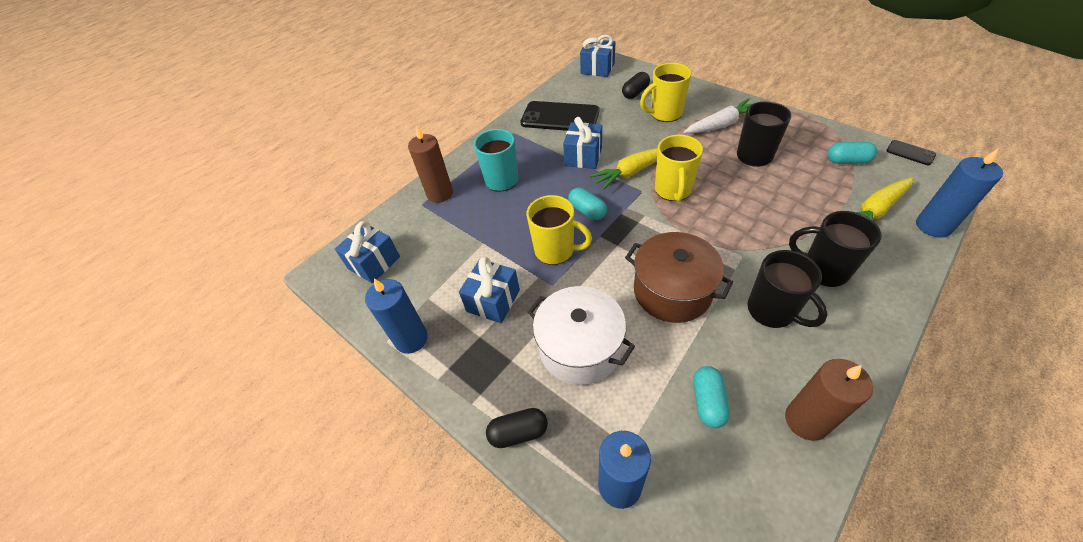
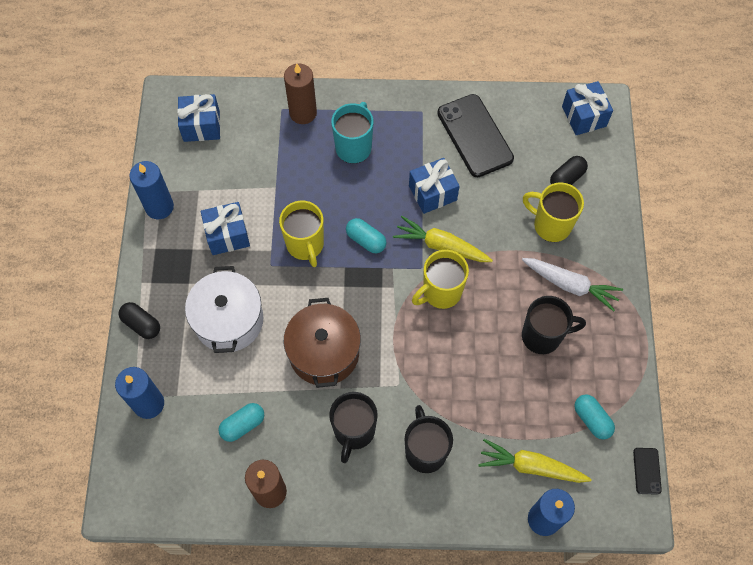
camera: 45 degrees right, 15 degrees up
(587, 211) = (366, 240): turquoise capsule -> turquoise capsule turned 60 degrees counterclockwise
(635, 93) = (566, 178): black capsule -> black capsule turned 45 degrees counterclockwise

